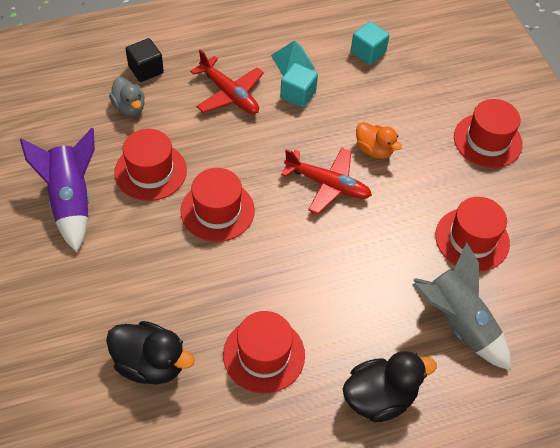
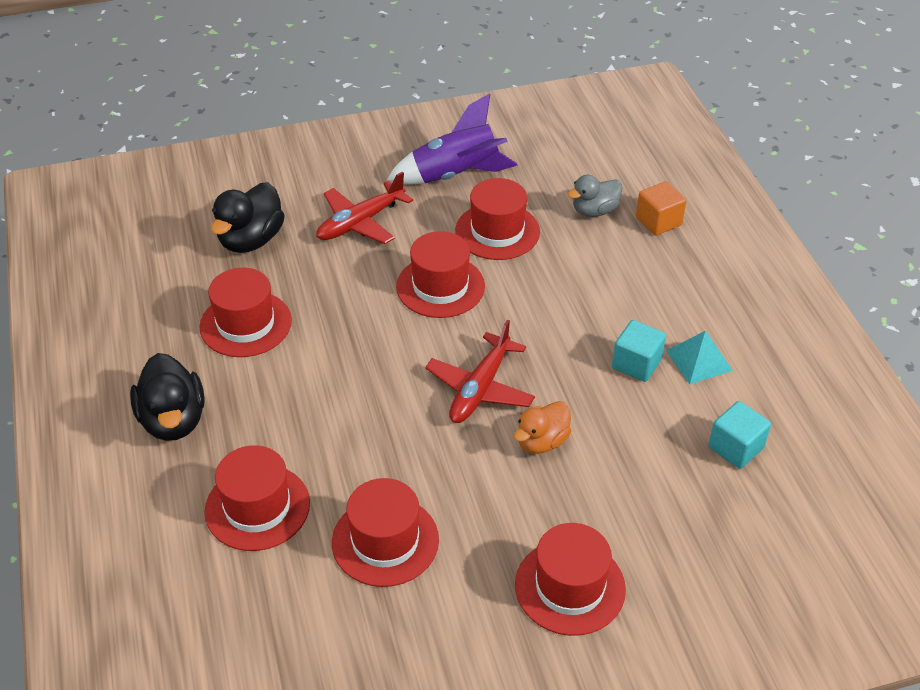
camera: 95 degrees right, 10 degrees down
(146, 70) = (658, 221): black cube -> orange cube
(229, 94) = (627, 296): red plane -> red plane (360, 222)
(457, 322) = (257, 507): grey rocket -> red hat

